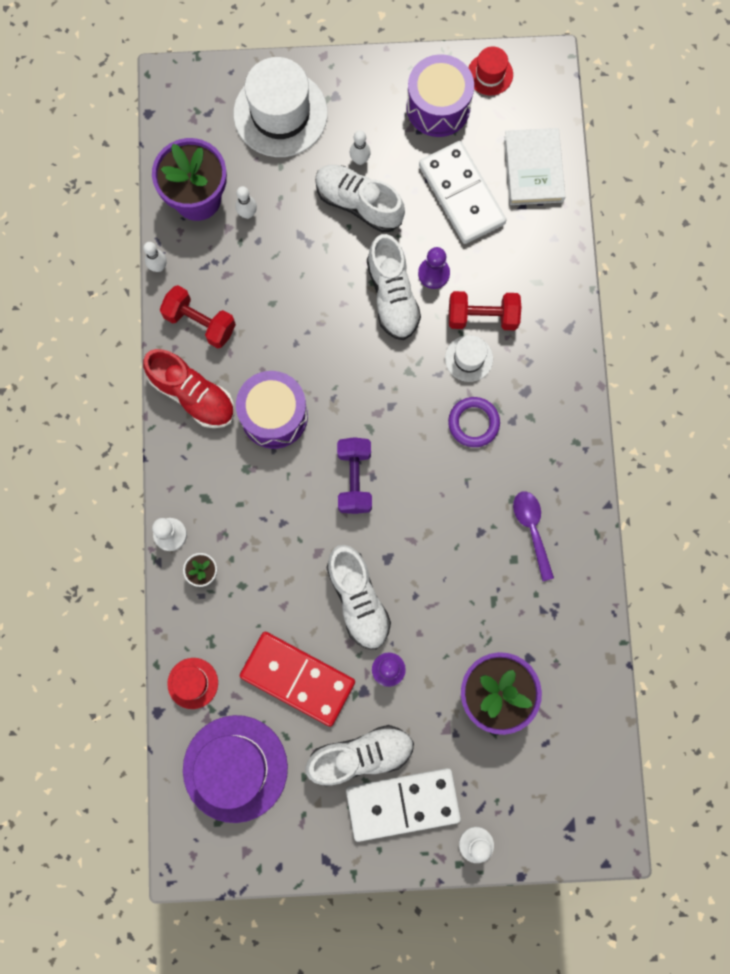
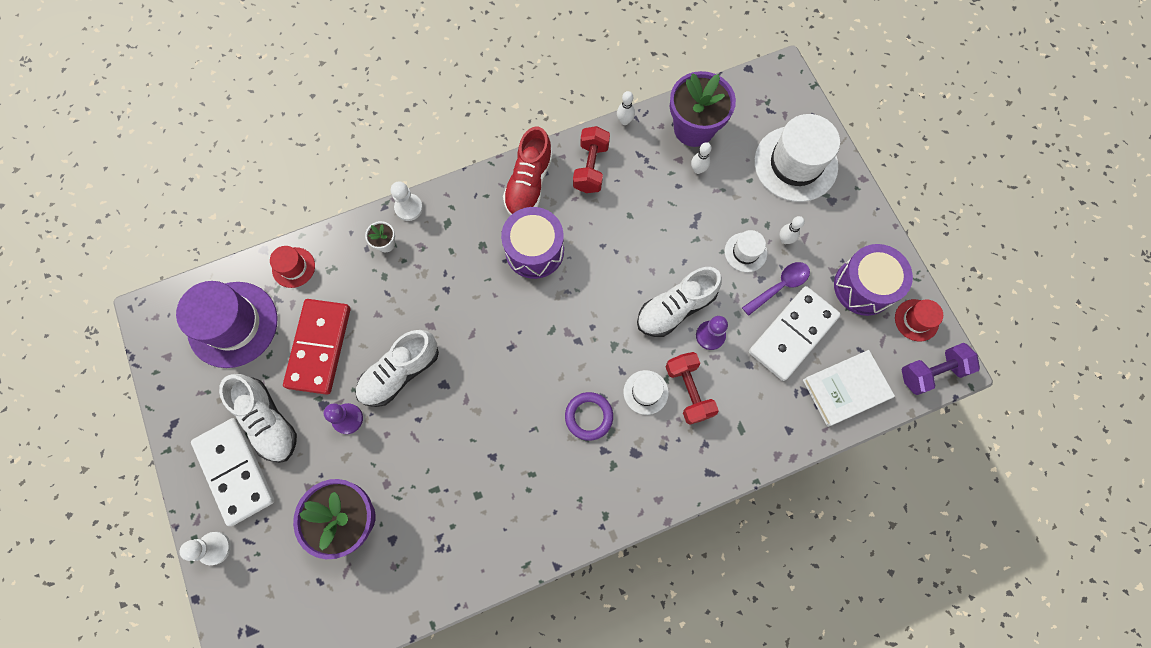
camera: 70 degrees right, 5 degrees down
(354, 479) = (503, 333): purple dumbbell -> purple dumbbell (931, 372)
(358, 203) = (745, 252): white shoe -> white hat
(532, 529) = (510, 502): purple spoon -> purple spoon (779, 286)

